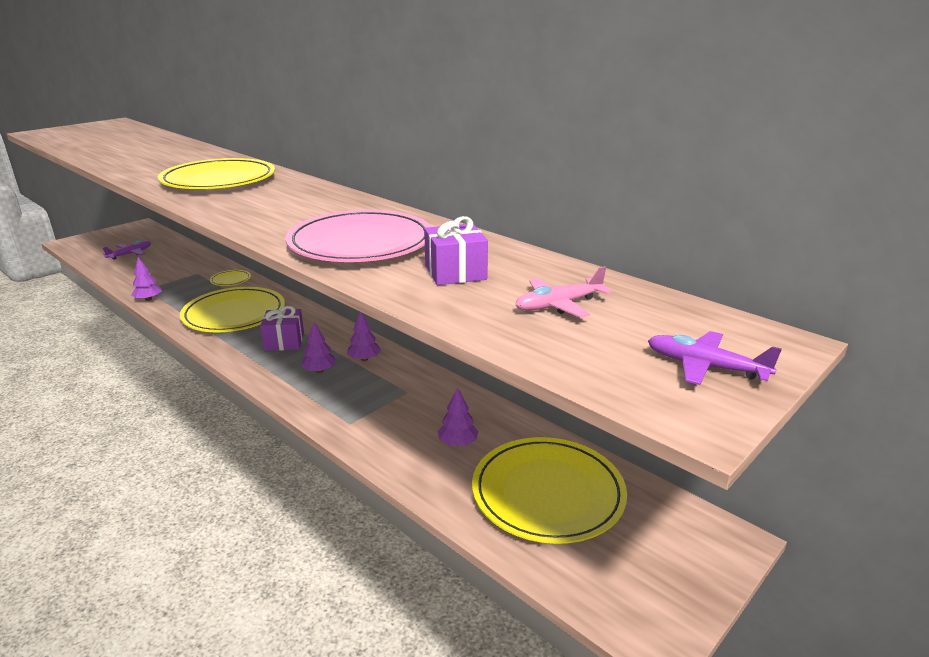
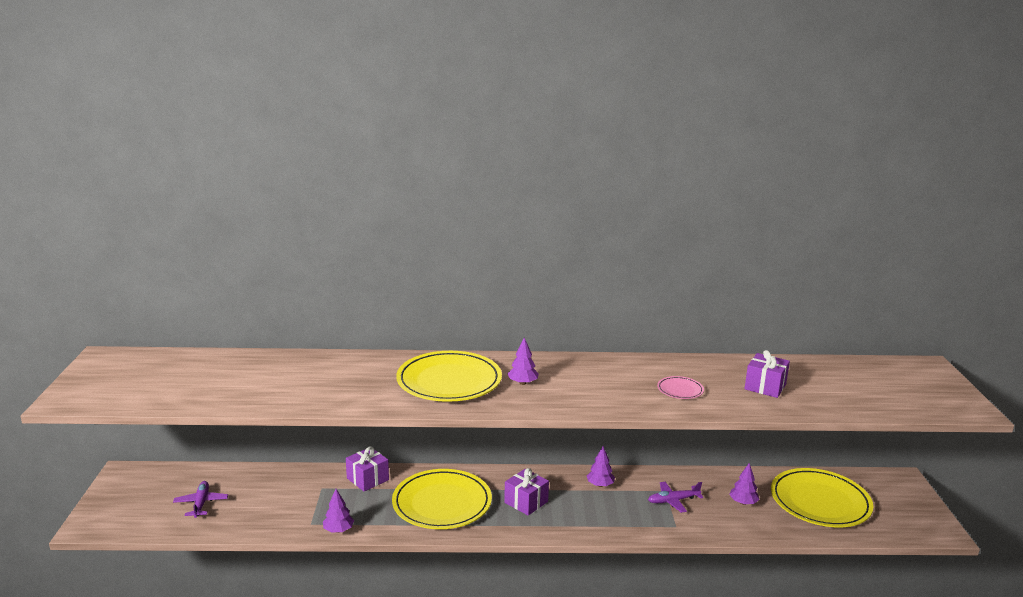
camera: 45 degrees left, 5 degrees down
(230, 280) = (367, 479): yellow plate -> purple gift
(319, 370) = (592, 507): purple tree -> purple tree (522, 383)
(360, 243) = (680, 390): pink plate -> pink plate, size x0.44
(559, 305) = (839, 384): pink plane -> none
(706, 367) = (935, 388): purple plane -> purple plane (673, 501)

